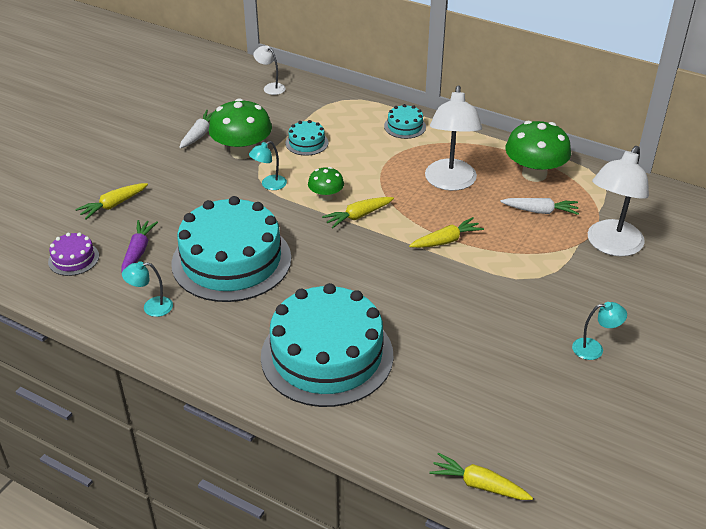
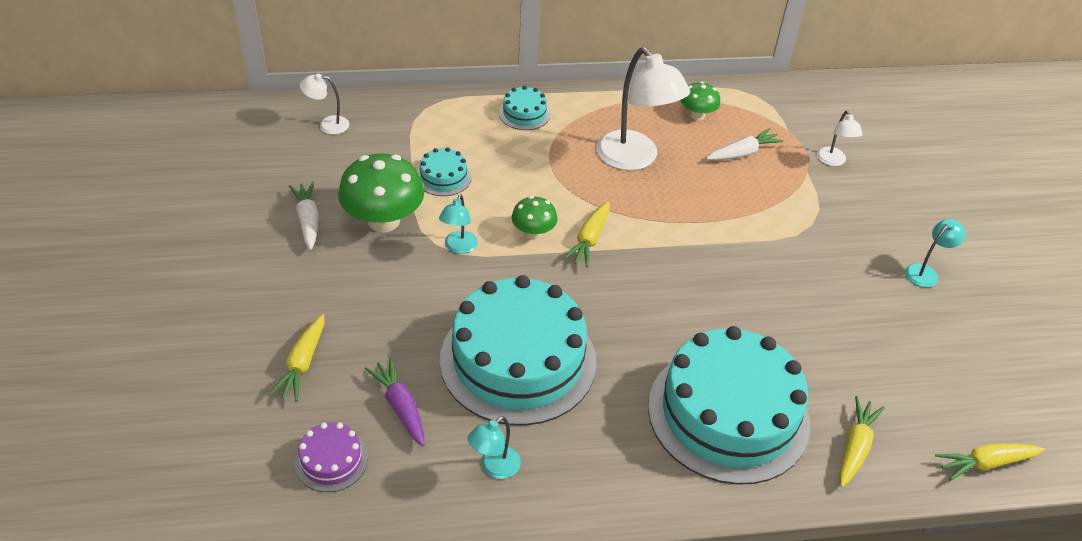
camera: 40 degrees left, 5 degrees up
(446, 240) = (698, 225): yellow carrot -> yellow carrot (855, 447)
(534, 174) = (697, 115): green mushroom -> green mushroom, size x0.55
(610, 246) = (833, 161): white lamp -> white lamp, size x0.48

